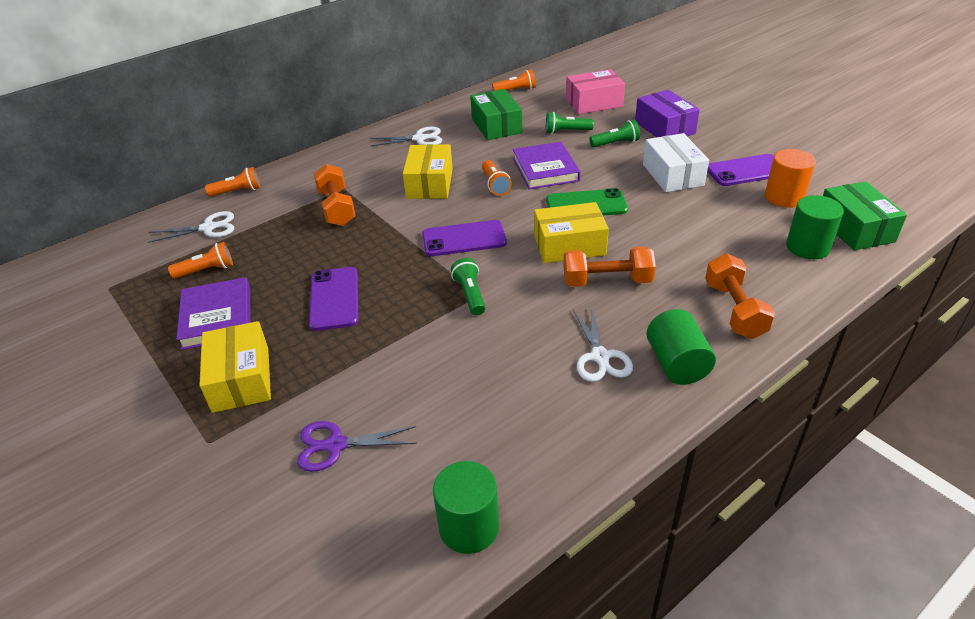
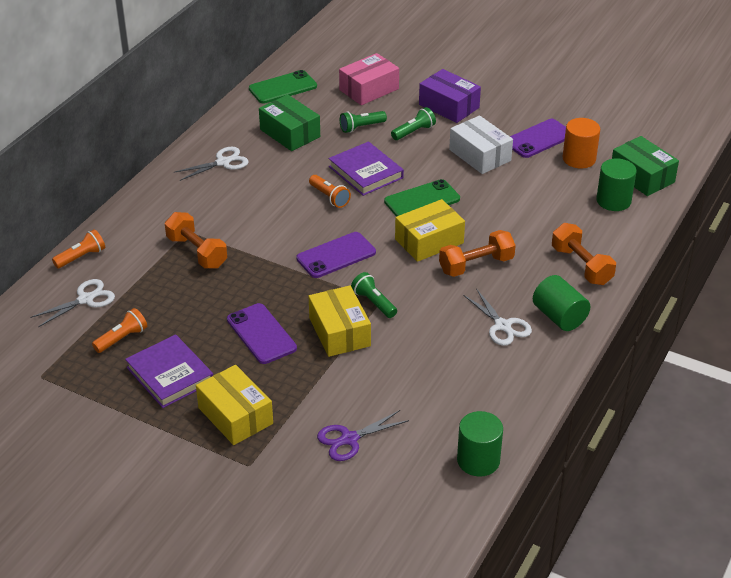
camera: 25 degrees left, 0 degrees up
(430, 183) = (267, 209): yellow box -> yellow box (339, 332)
(516, 90) = (283, 87): orange flashlight -> green phone

